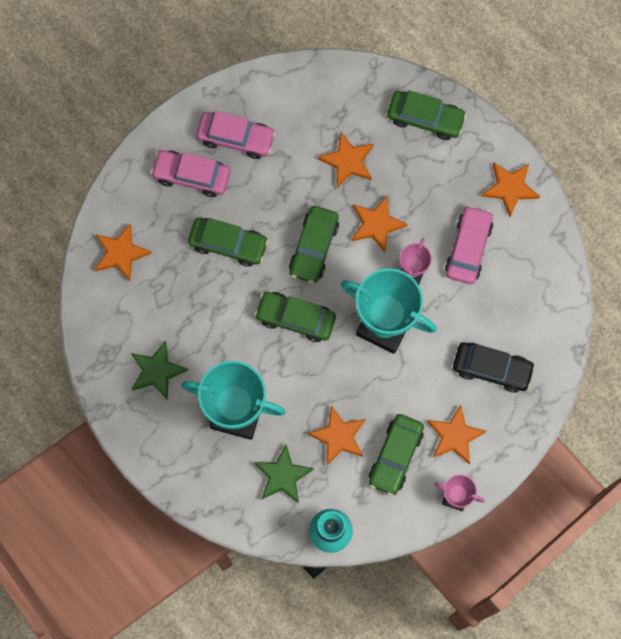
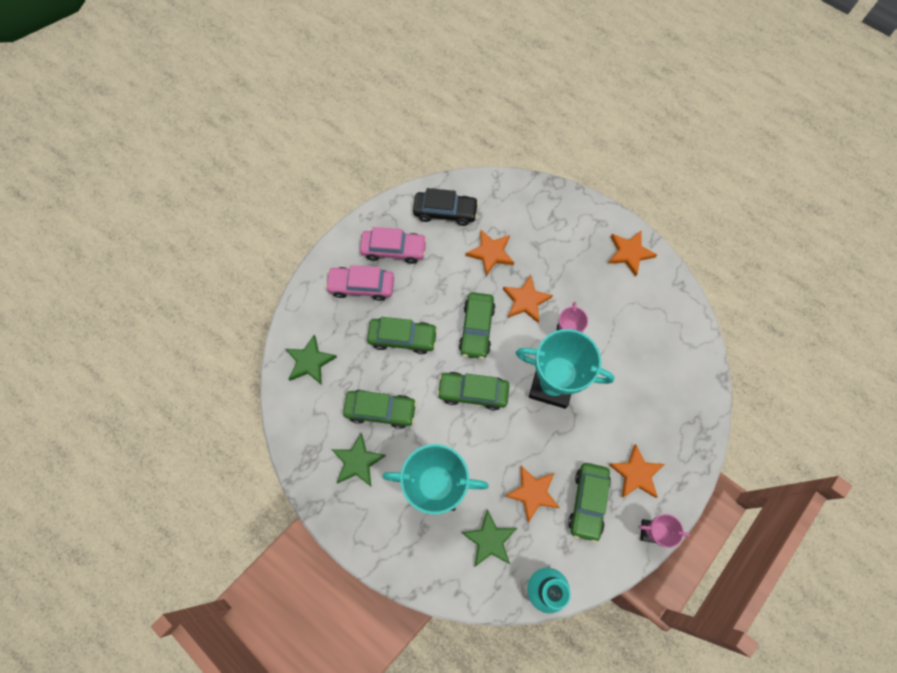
camera: 10 degrees left, 5 degrees down
(121, 253) = (310, 361): orange star -> green star
(425, 118) = (547, 209): green car -> green car (380, 410)
(468, 248) = (607, 307): pink car -> none
(492, 369) = (653, 407): black car -> black car (445, 212)

